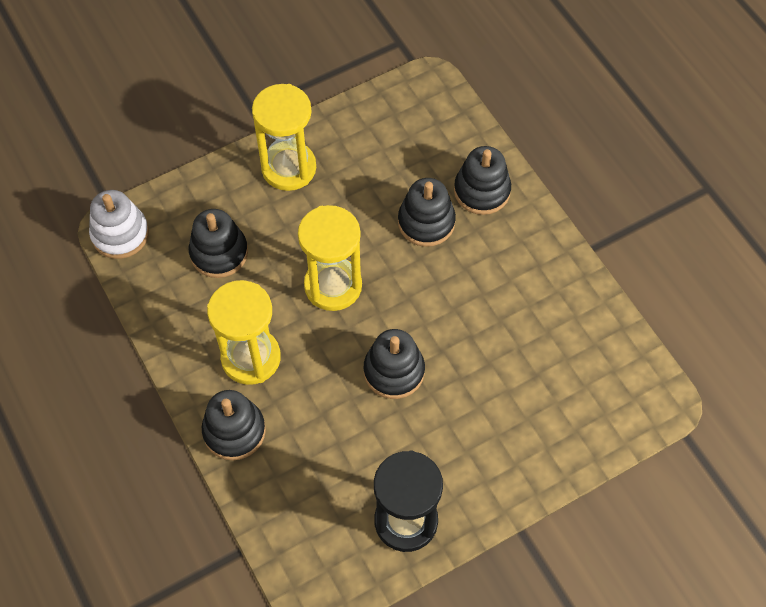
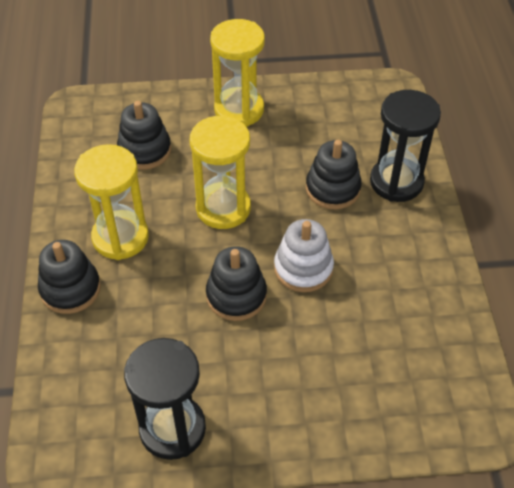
camera: 25 degrees right, 10 degrees down
(120, 234) = (77, 110): white stacking toy -> white stacking toy (303, 268)
(482, 191) = (396, 182): black stacking toy -> black hourglass

